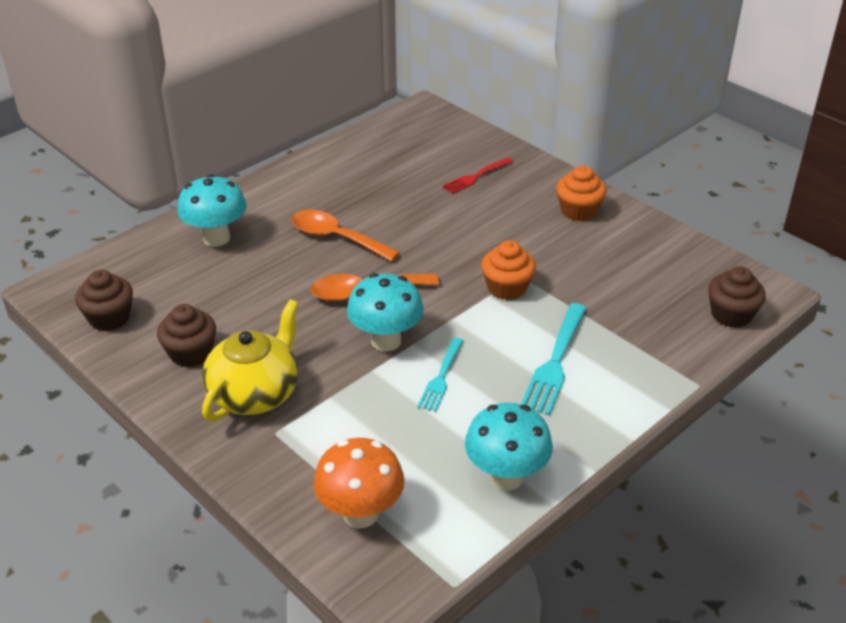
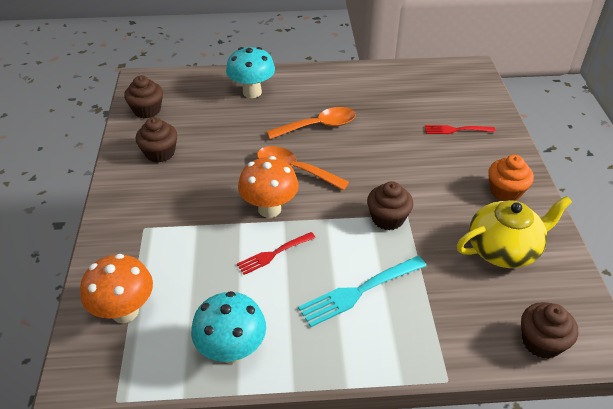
camera: 40 degrees right, 5 degrees up
(255, 393) = (162, 197): yellow teapot -> yellow teapot (503, 249)
(336, 238) = (318, 126): orange spoon -> orange spoon turned 90 degrees clockwise
(386, 341) = (269, 209): turquoise mushroom -> orange mushroom
(441, 376) = (274, 253): turquoise fork -> red fork
(507, 288) = (387, 218): orange cupcake -> brown cupcake

